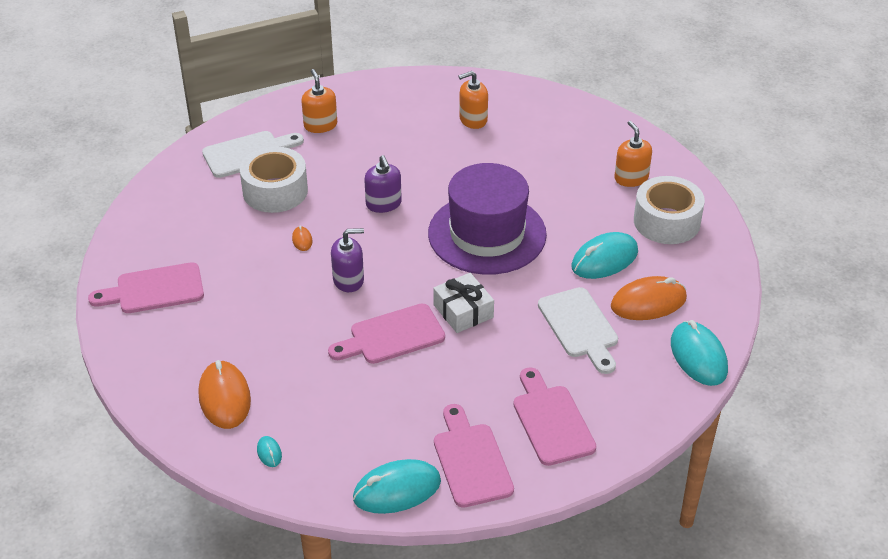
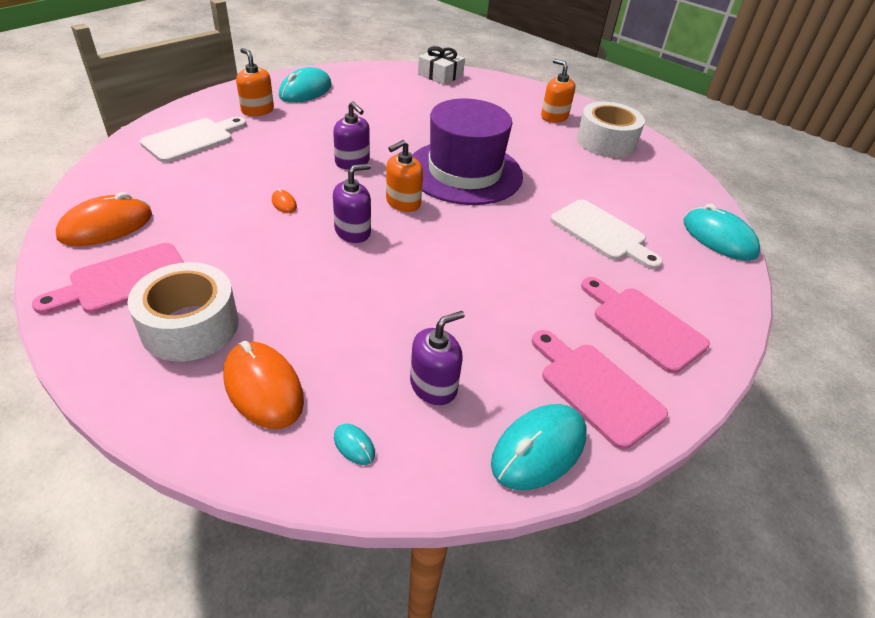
camera: 25 degrees left, 0 degrees up
(275, 191) = (235, 166): white tape -> white tape (190, 326)
(346, 426) = (433, 386): none -> purple soap dispenser
(392, 336) = (429, 276): pink cutting board -> none
(463, 311) = (486, 239): white gift -> white gift (440, 75)
(473, 119) = (396, 92): orange soap dispenser -> orange soap dispenser (403, 202)
(604, 259) = (579, 176): turquoise mouse -> turquoise mouse (305, 91)
(648, 302) = (642, 203): orange mouse -> orange mouse (106, 226)

